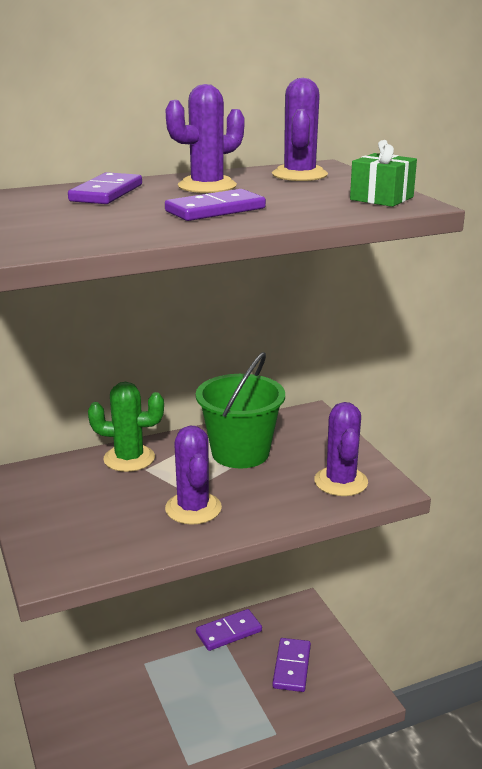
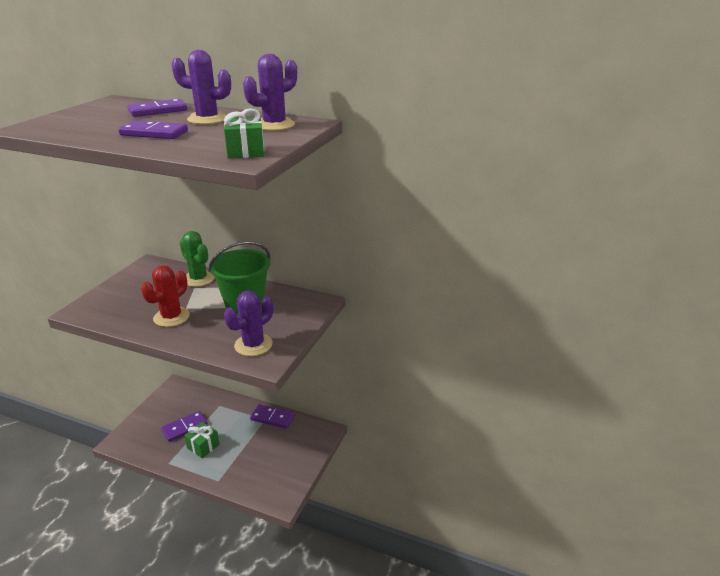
camera: 45 degrees right, 5 degrees up
(193, 508) = (171, 317): purple cactus -> red cactus
(200, 716) = (203, 446): none -> green gift
(292, 667) = (272, 456): purple domino -> purple domino (185, 428)

